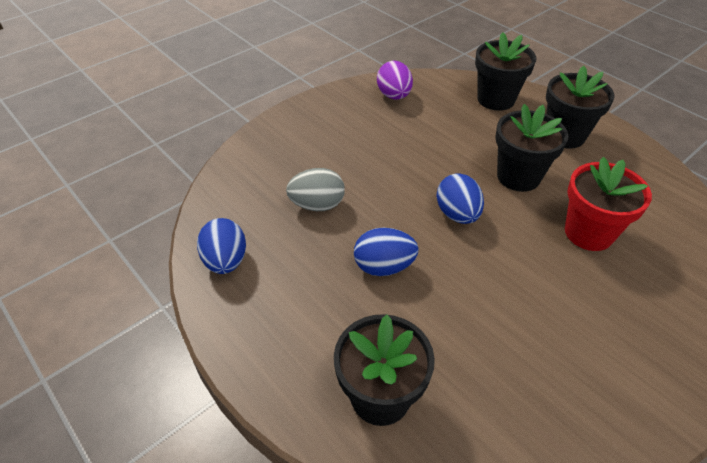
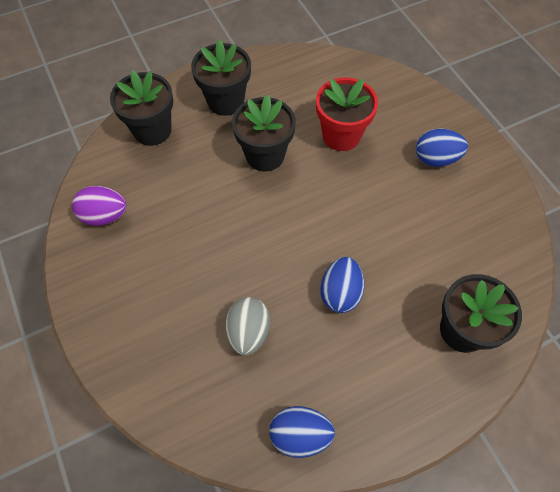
camera: 75 degrees left, 15 degrees up
(457, 214) = (296, 217): blue egg -> blue egg (436, 159)

